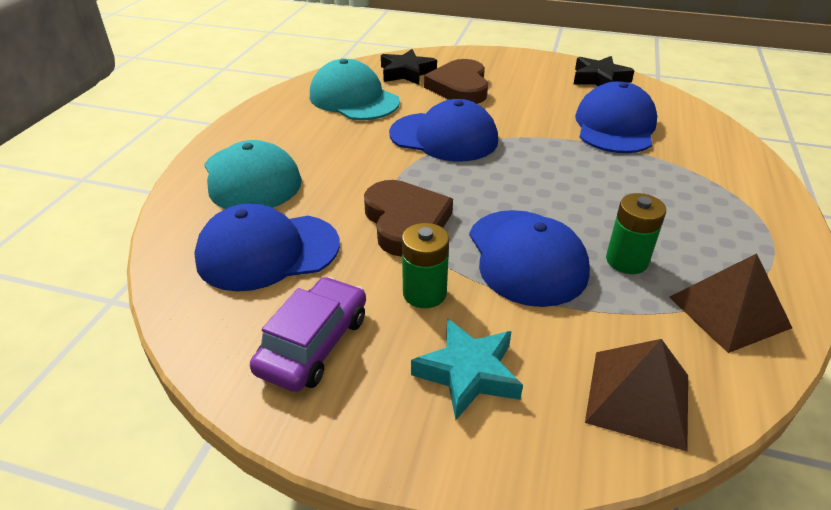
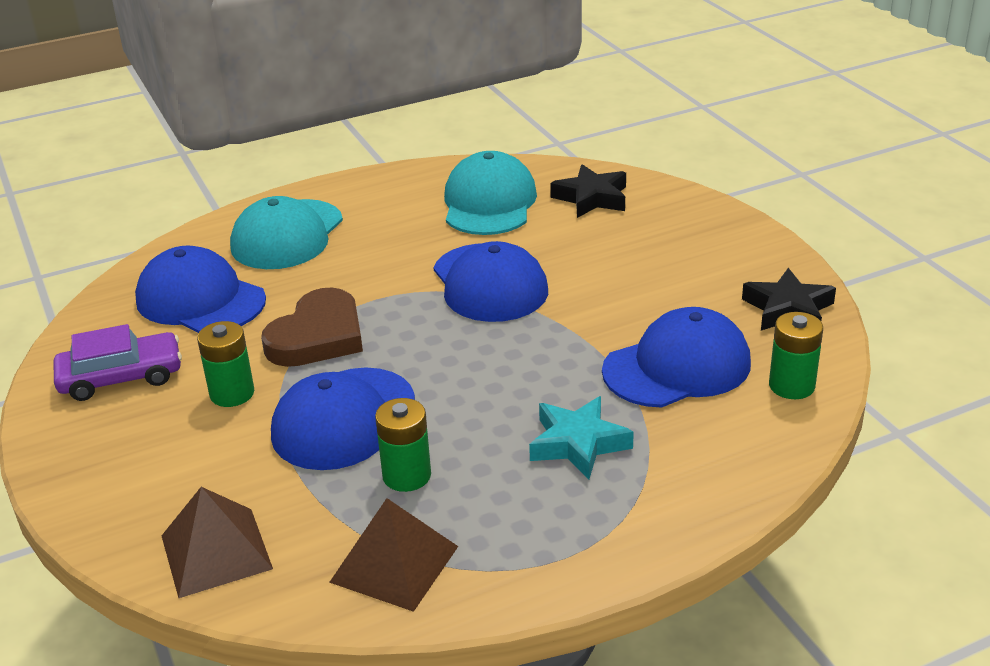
camera: 50 degrees right, 5 degrees down
(460, 87) = (611, 240): brown heart -> none
(468, 373) = (160, 458): turquoise star -> turquoise star (578, 444)
(670, 108) = (791, 386): none -> green battery

